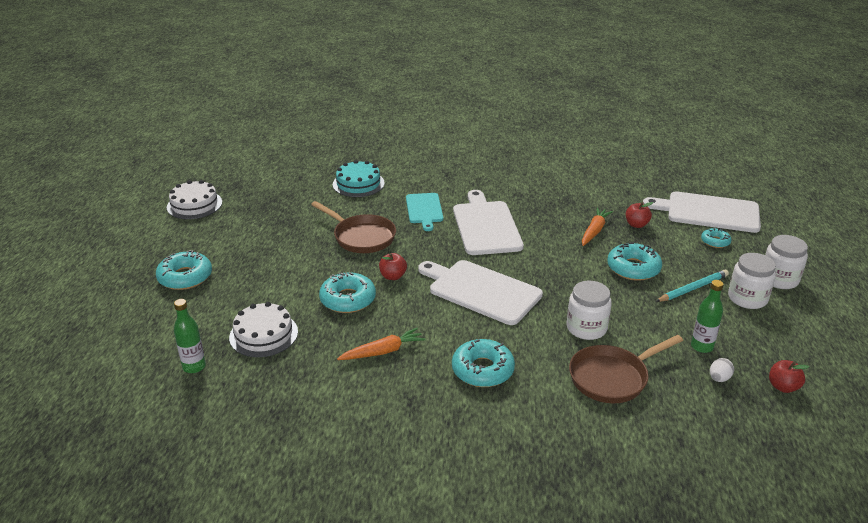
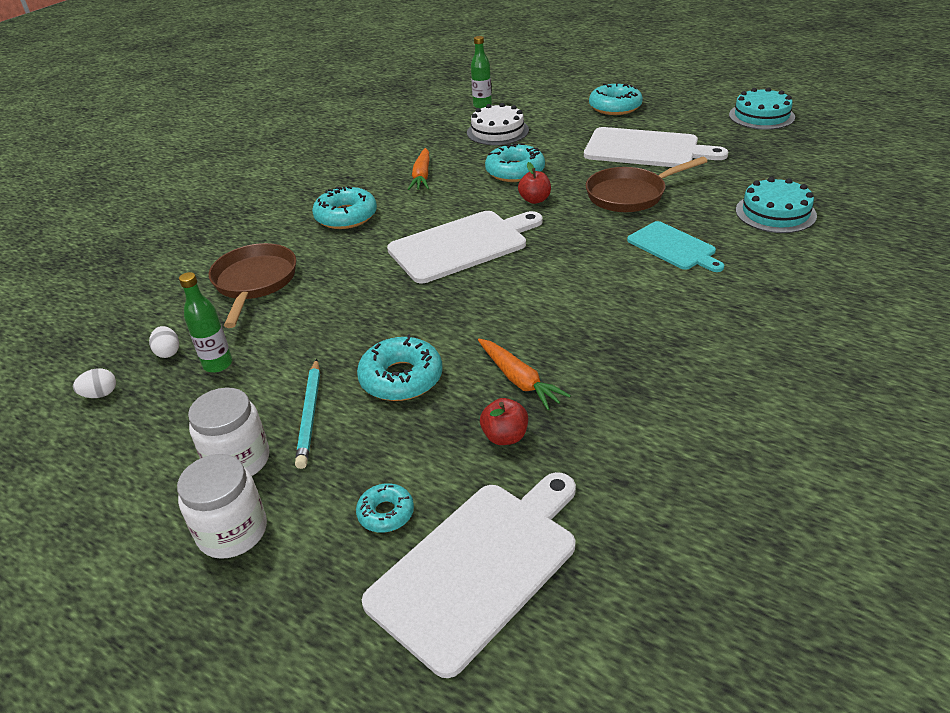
camera: 120 degrees right, 5 degrees up
(194, 205) = (761, 116): white cake -> turquoise cake
(424, 210) = (673, 247): turquoise cutting board -> turquoise cutting board turned 150 degrees counterclockwise
(486, 226) = (600, 285): white cutting board -> white cutting board (646, 149)
(586, 328) = (334, 293): white jar -> none
(783, 387) = (100, 394): red apple -> white egg

